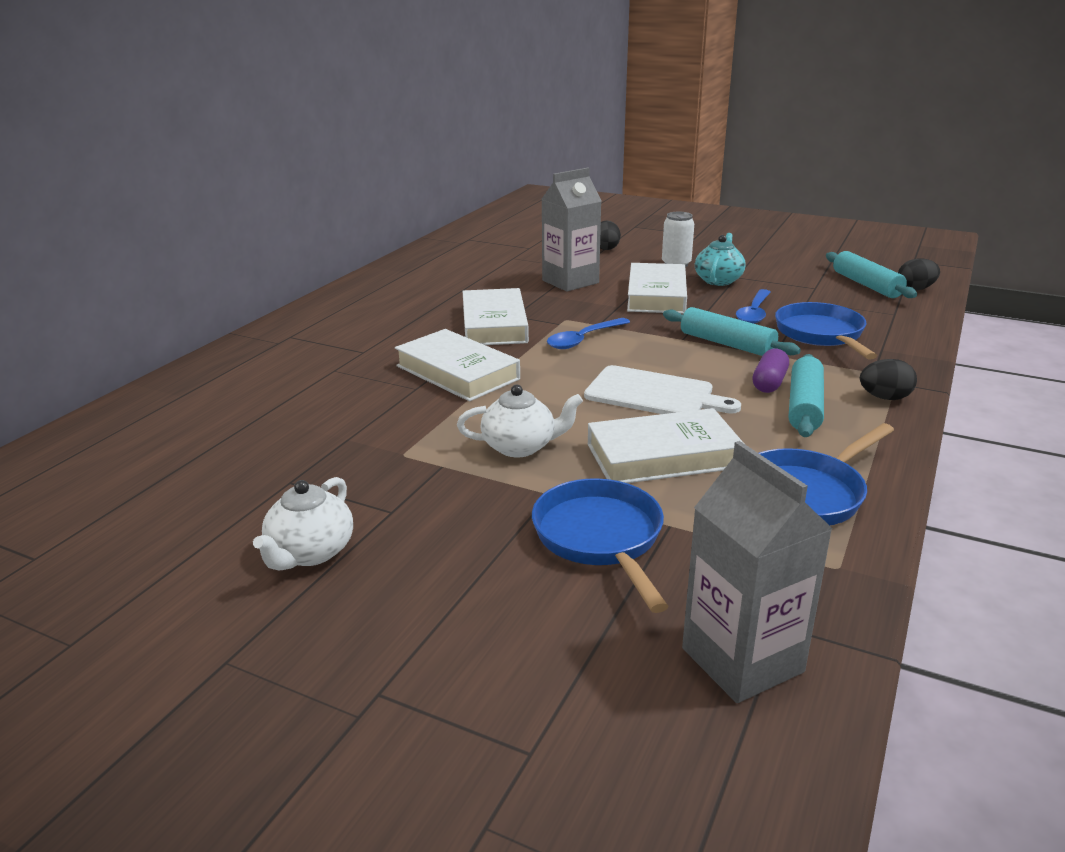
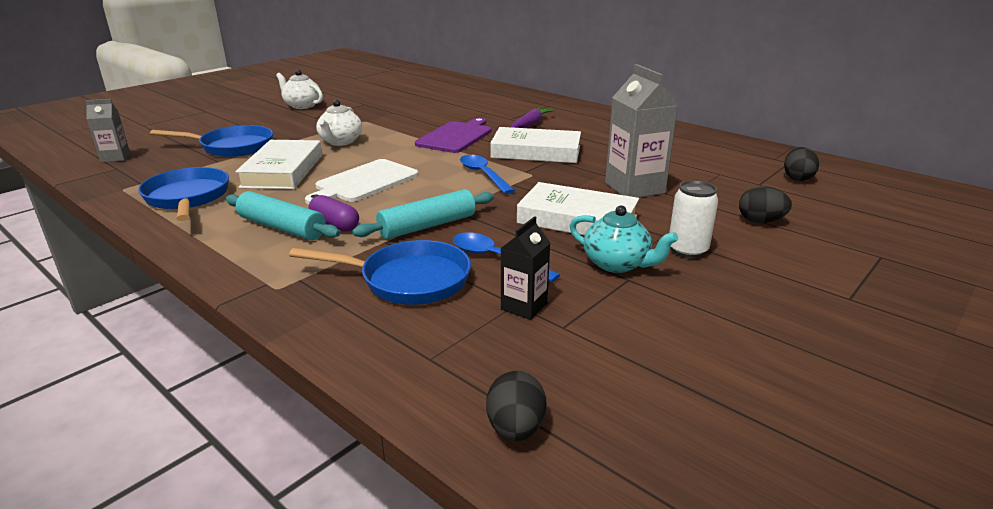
camera: 105 degrees right, 0 degrees up
(387, 337) = (530, 124): none -> purple carrot
(457, 372) = (456, 136): white book -> purple cutting board
(742, 660) = (115, 157): grey carton -> grey carton, size x0.56
(807, 298) = (524, 306): none -> black carton
(866, 285) = (557, 380): turquoise rolling pin -> none
(884, 398) = (250, 266): black egg -> black egg (797, 178)

